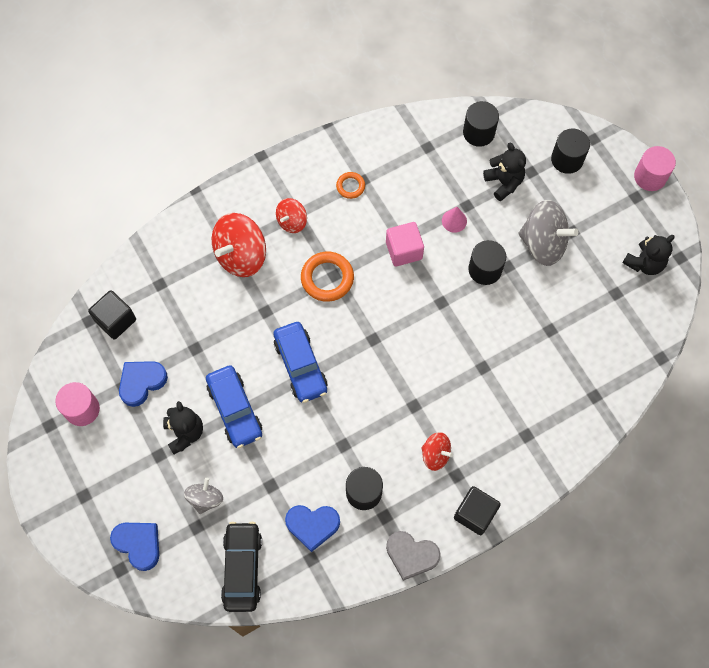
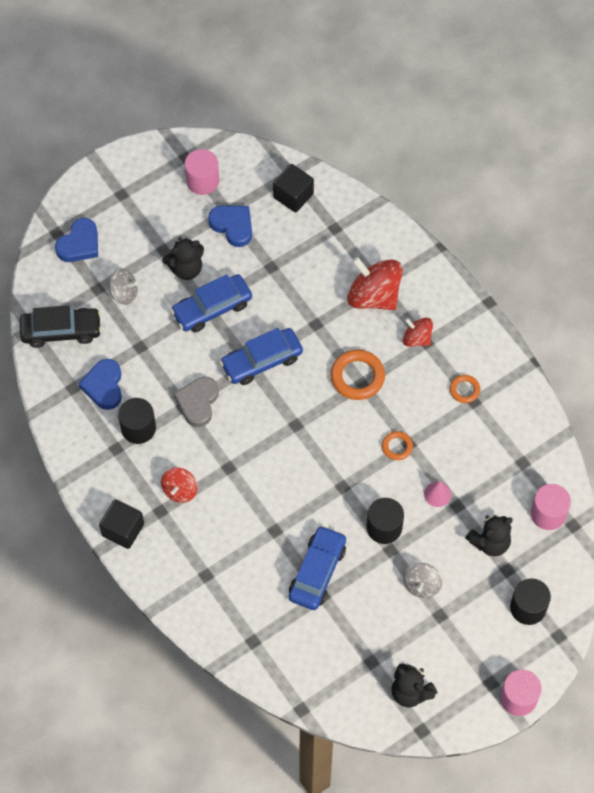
camera: 85 degrees right, 5 degrees down
(404, 250) = (397, 447): pink cube -> orange ring
(411, 555) = (80, 474): grey heart -> grey heart (198, 402)
(478, 132) = (548, 513): black cylinder -> pink cylinder
(527, 332) = (317, 572): none -> blue car
(543, 243) = (421, 585): grey spinning top -> grey spinning top, size x0.56

